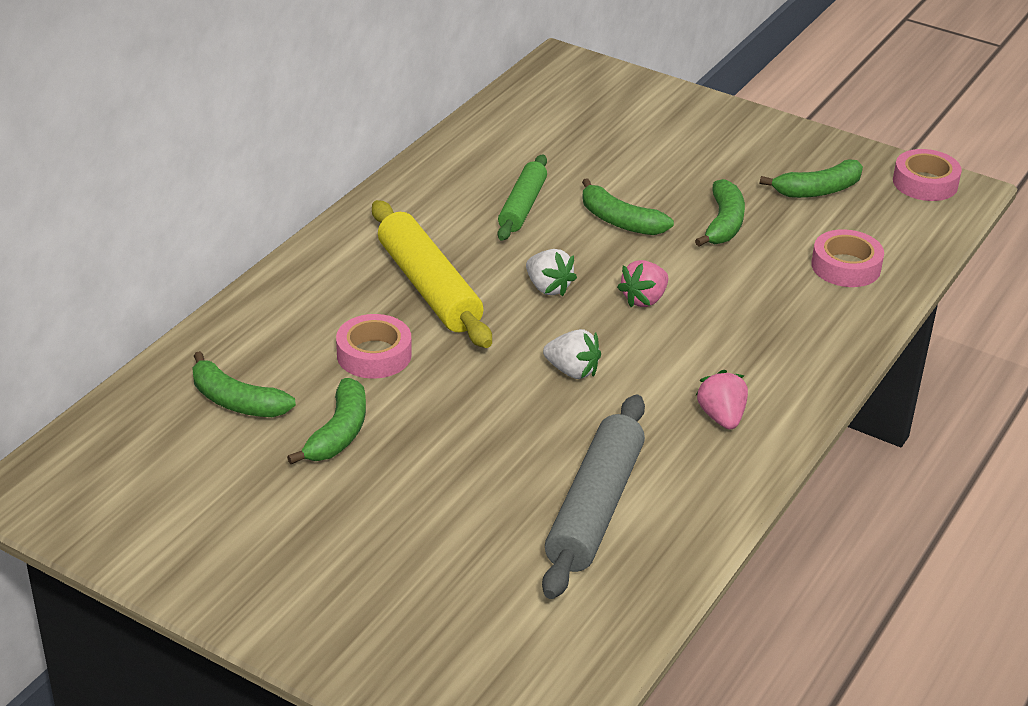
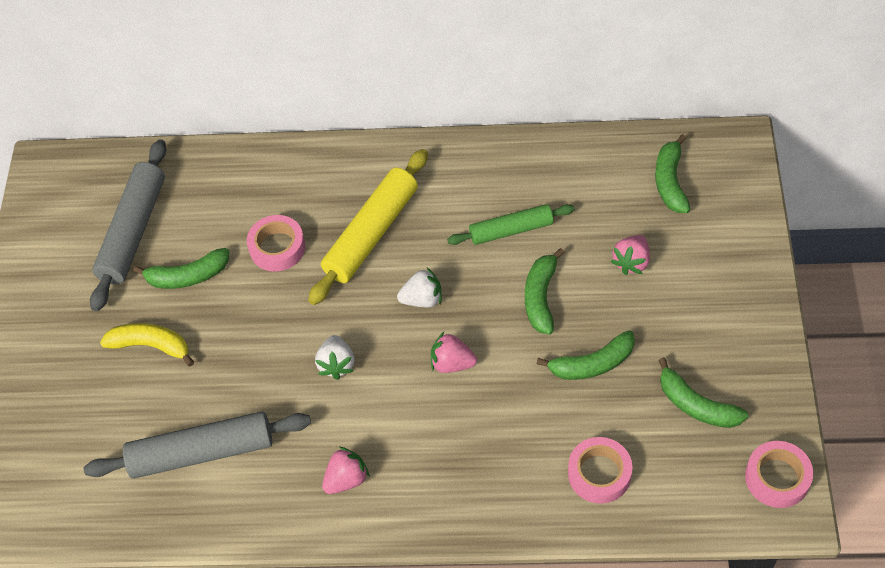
camera: 65 degrees right, 20 degrees up
(221, 452) = (133, 231): none -> grey rolling pin
(236, 401) = (184, 208): green banana -> green banana (670, 181)
(407, 496) = (151, 345): none -> yellow banana
(548, 288) = (422, 299): white strawberry -> white strawberry turned 120 degrees counterclockwise
(632, 160) = (631, 262): none -> pink strawberry

